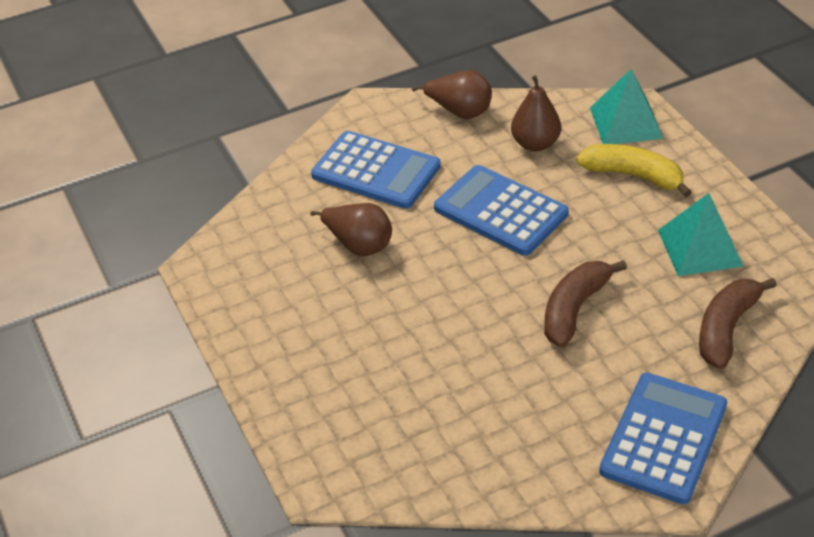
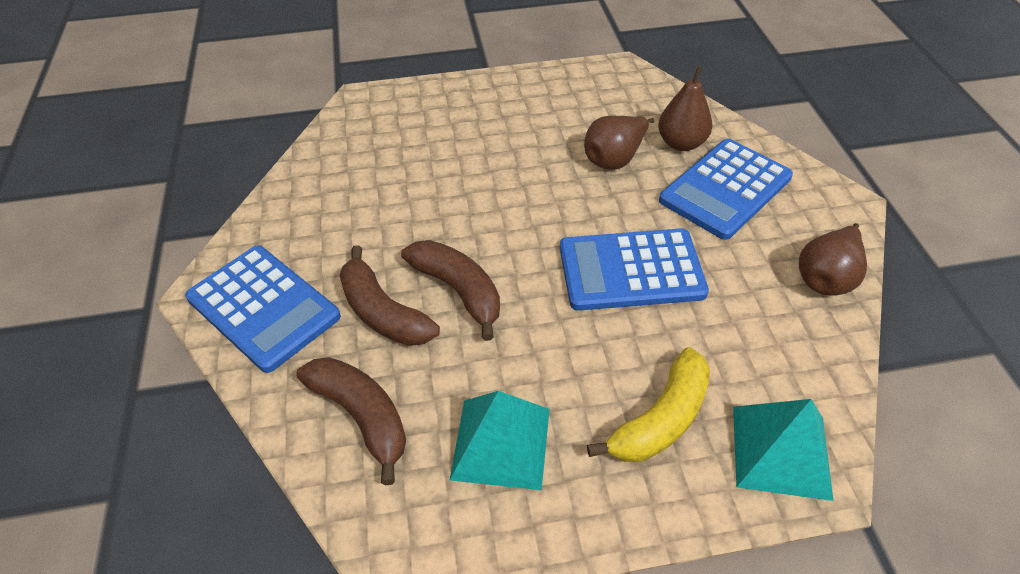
camera: 105 degrees right, 5 degrees up
(500, 211) = (631, 270): blue calculator -> blue calculator turned 150 degrees counterclockwise
(535, 144) = (749, 334): brown pear -> brown pear (681, 143)
(623, 351) = (382, 312): none -> brown banana

